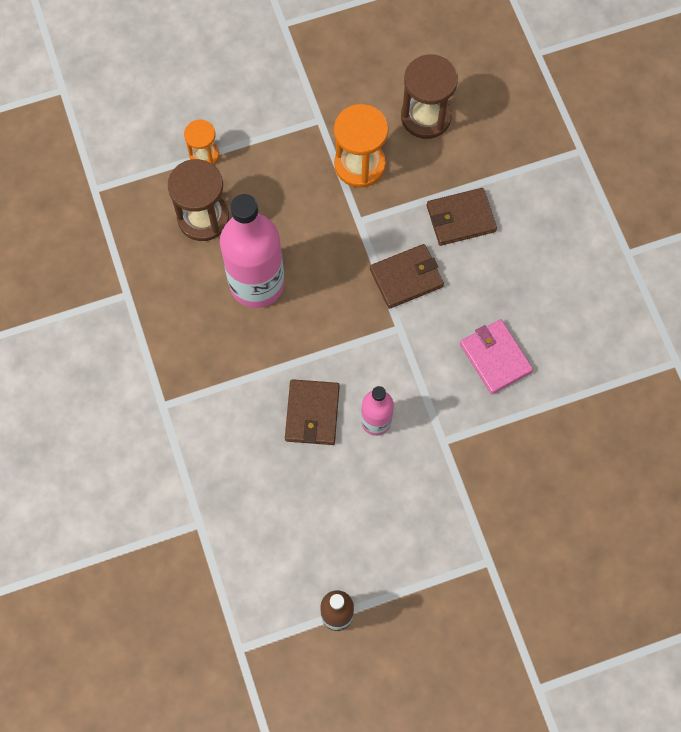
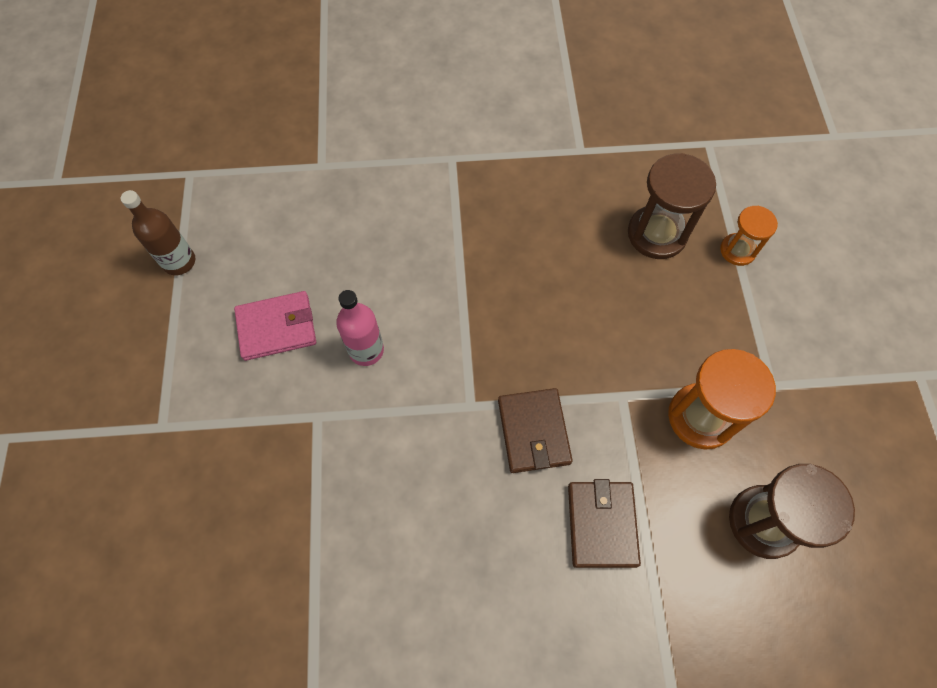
camera: 105 degrees right, 5 degrees down
(257, 283) = (565, 269): pink bottle -> none
(312, 413) = (397, 288): brown wallet -> none
(495, 357) = (398, 510): pink wallet -> pink wallet (277, 327)

